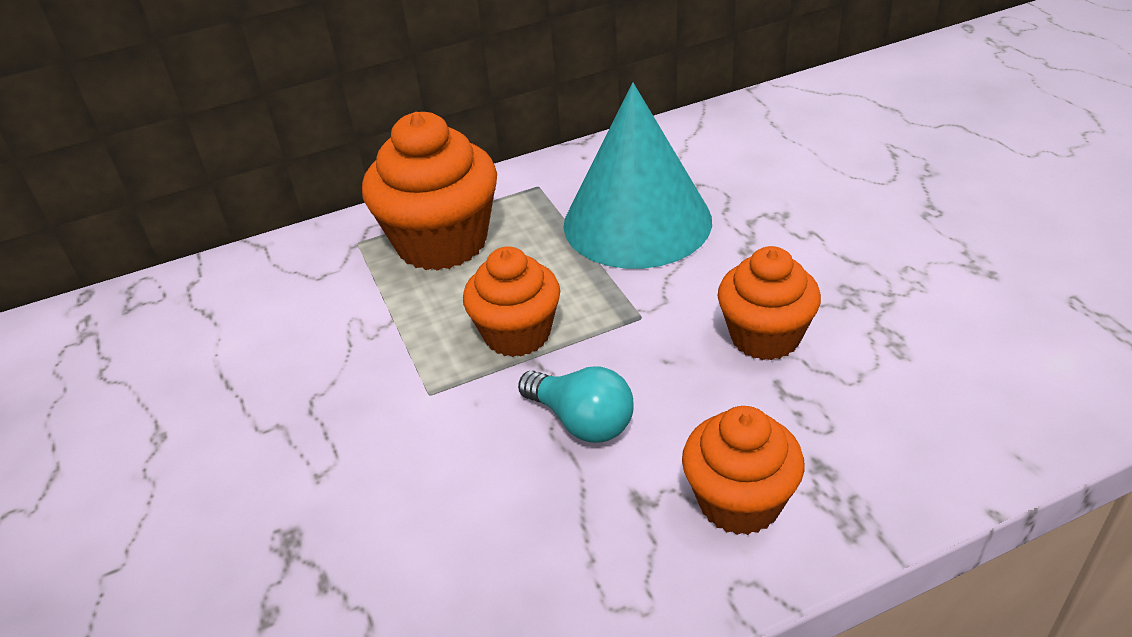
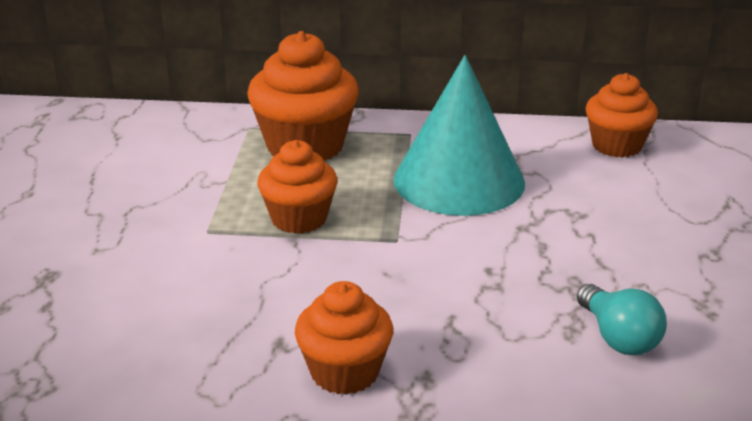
camera: 25 degrees right, 10 degrees down
(582, 421) = (288, 285): turquoise light bulb -> turquoise light bulb (618, 337)
(765, 337) = (474, 286): orange cupcake -> orange cupcake (616, 146)

